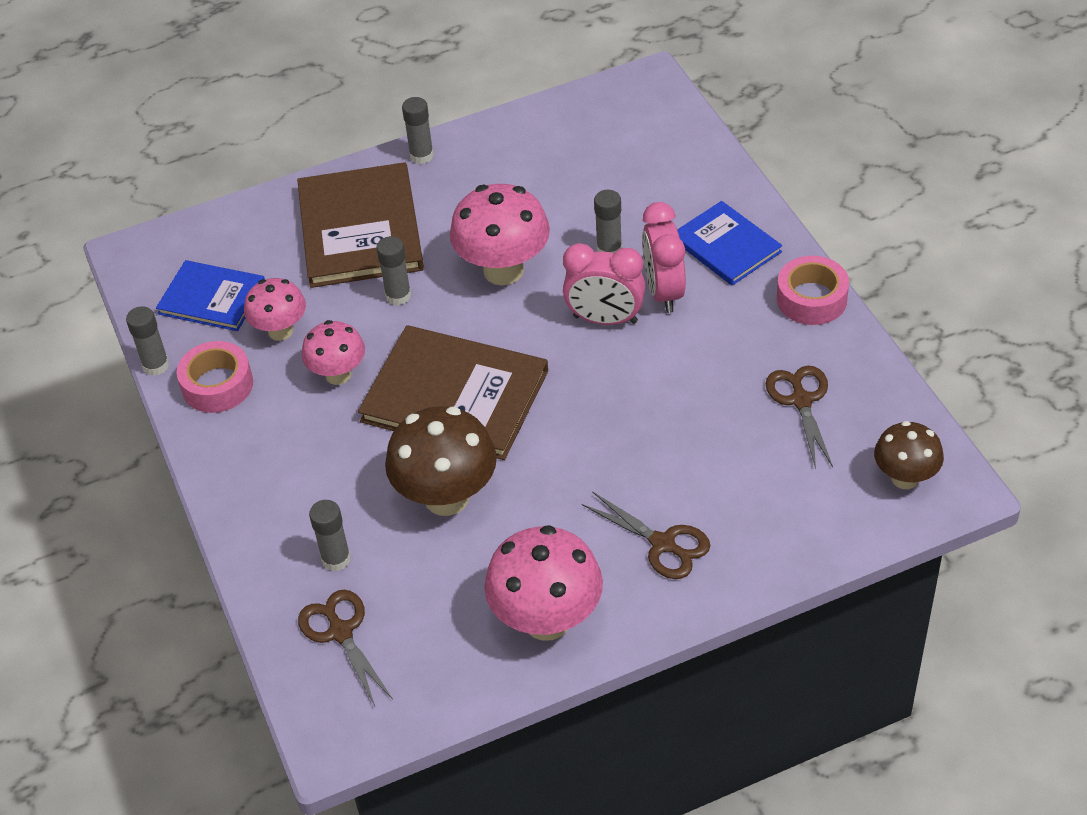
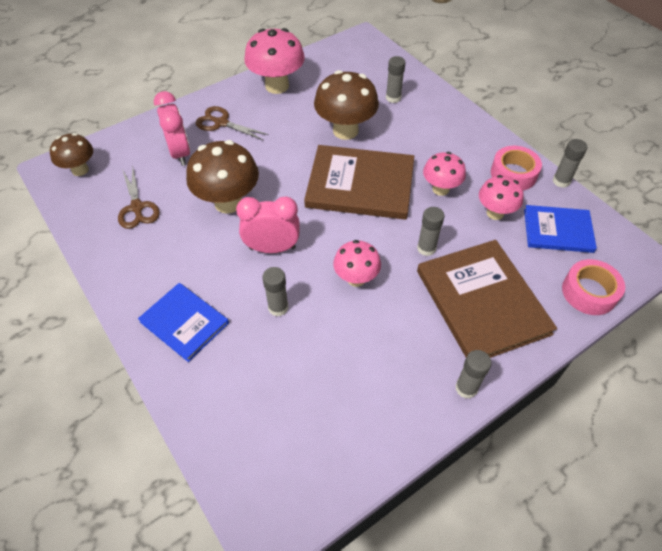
camera: 165 degrees right, 5 degrees up
(341, 632) = (376, 71): brown scissors -> none
(503, 270) = (356, 278): pink mushroom -> pink mushroom, size x0.61
(661, 392) = (228, 202): none -> brown mushroom
(663, 292) = (232, 275): pink clock -> pink clock (180, 153)
(811, 299) = (121, 282): pink tape -> pink tape (589, 292)

